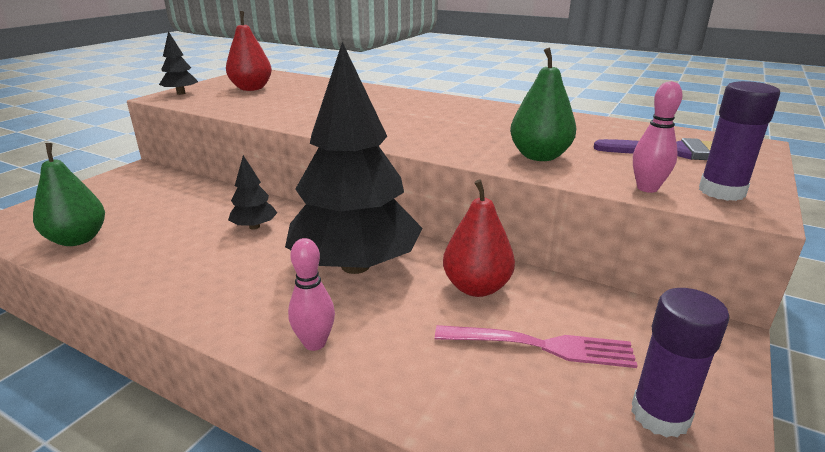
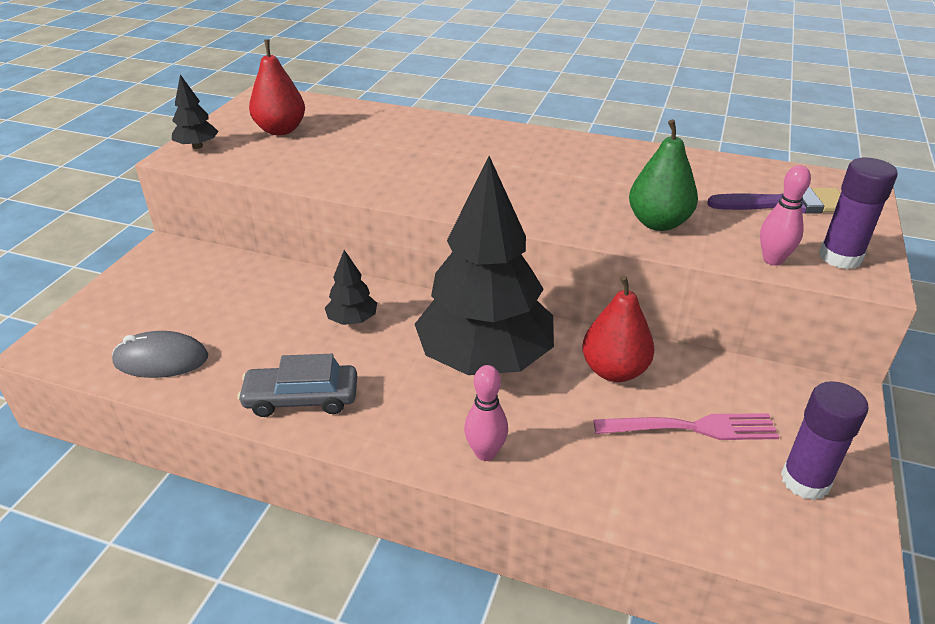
camera: 10 degrees left, 10 degrees up
(78, 239) = (161, 359): green pear -> grey mouse
(172, 279) = (301, 398): none -> grey car

